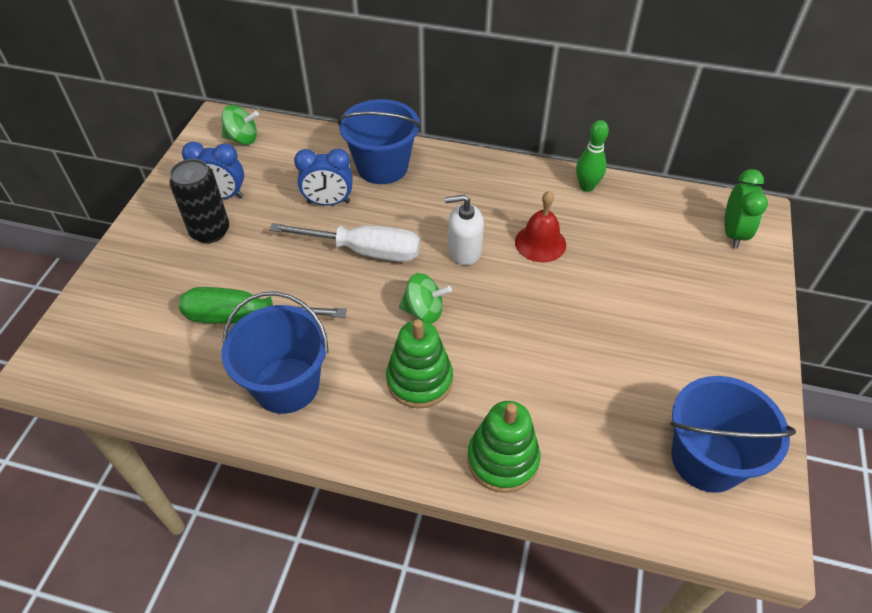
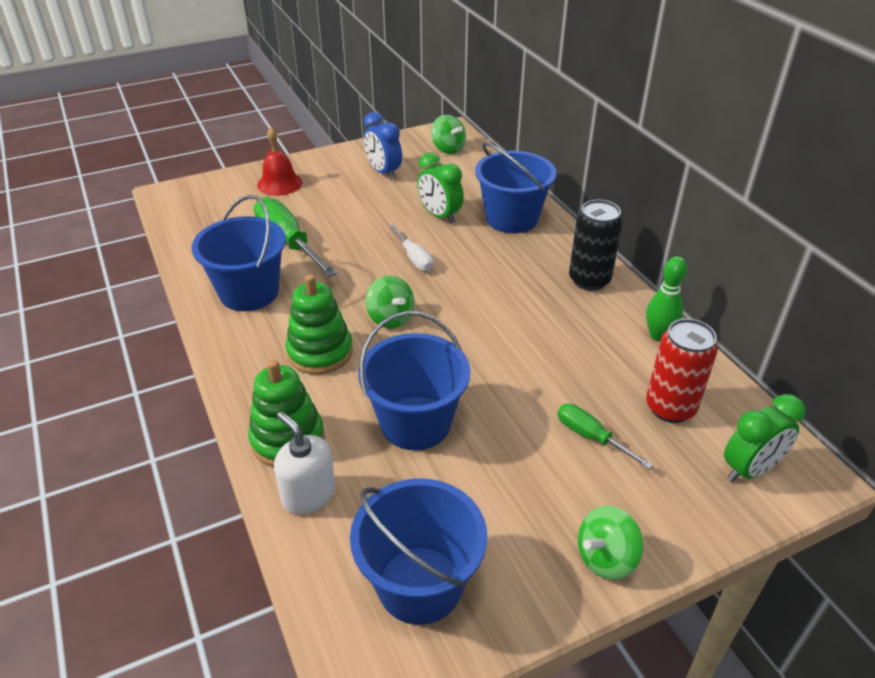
camera: 50 degrees right, 10 degrees down
(210, 231) = (345, 186): black can -> black can (589, 280)
(328, 202) = (439, 216): blue clock -> green clock
(365, 251) = (414, 258): white screwdriver -> white screwdriver, size x0.56
(464, 251) = (480, 305): white soap dispenser -> white soap dispenser (308, 494)
(540, 243) = (547, 342): red bell -> red bell (279, 183)
(555, 368) = (415, 423): none -> blue bucket
(647, 284) = (590, 436): none -> green screwdriver
(655, 229) = (670, 408): none -> red can
(752, 347) = (606, 558): none -> green spinning top

